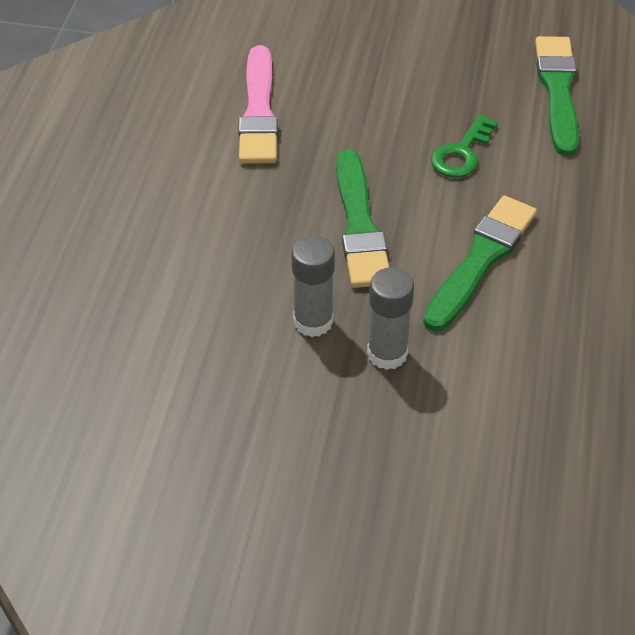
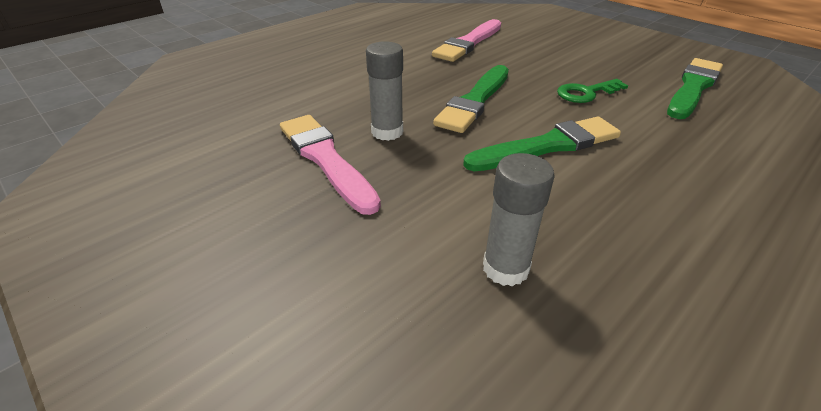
camera: 35 degrees right, 10 degrees down
(292, 392) = (326, 159): none -> pink brush
(387, 353) = (417, 167): grey glue stick -> grey glue stick (505, 268)

